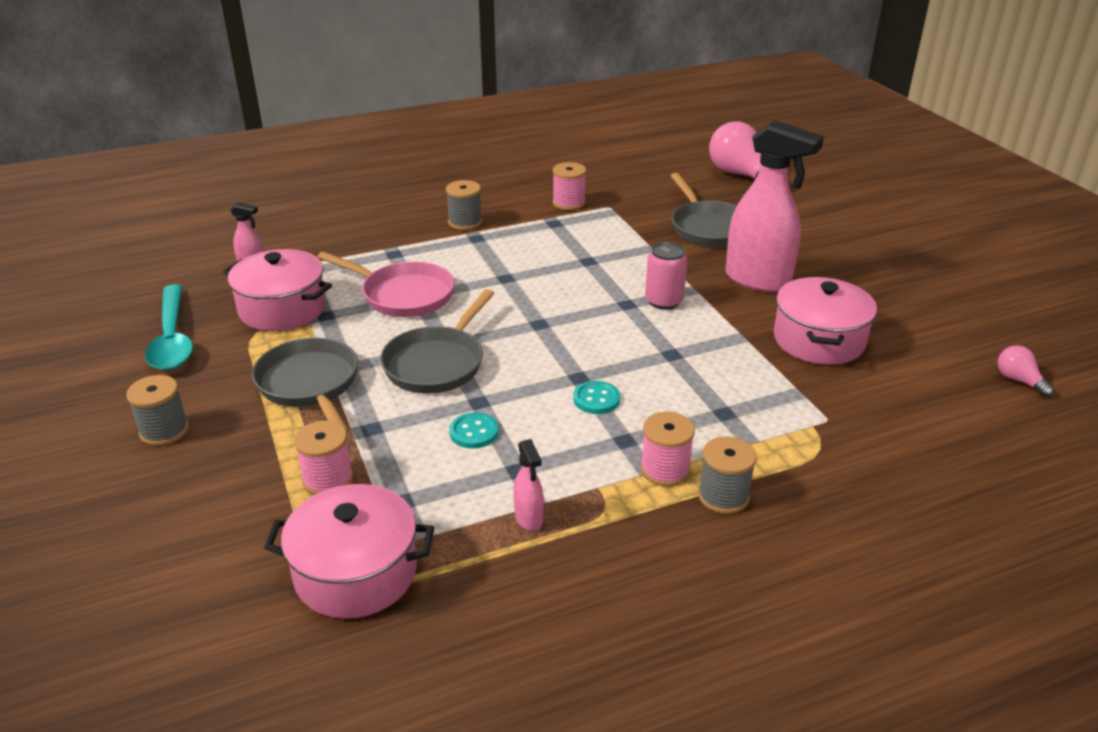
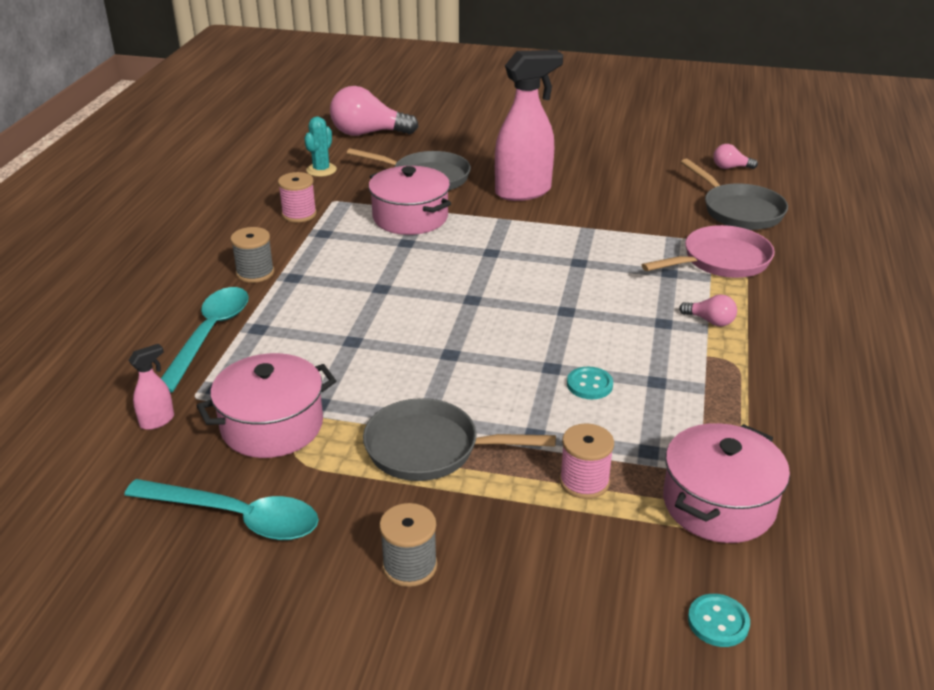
camera: 55 degrees left, 0 degrees up
(367, 241) = (209, 335): none -> turquoise spoon
(403, 295) = (339, 348): pink pan -> pink pan (721, 261)
(437, 363) = (472, 368): grey pan -> grey pan (739, 211)
(529, 519) = (718, 398): pink spray bottle -> none
(596, 399) = (601, 315): turquoise button -> turquoise button (718, 622)
(649, 183) = (321, 170): none -> turquoise cactus
(664, 301) = (505, 237): pink can -> none
(665, 470) = (710, 321): pink spool -> pink light bulb
(723, 496) = (756, 311): grey spool -> none
(818, 340) = (622, 205): pink pot -> pink pot (410, 217)

